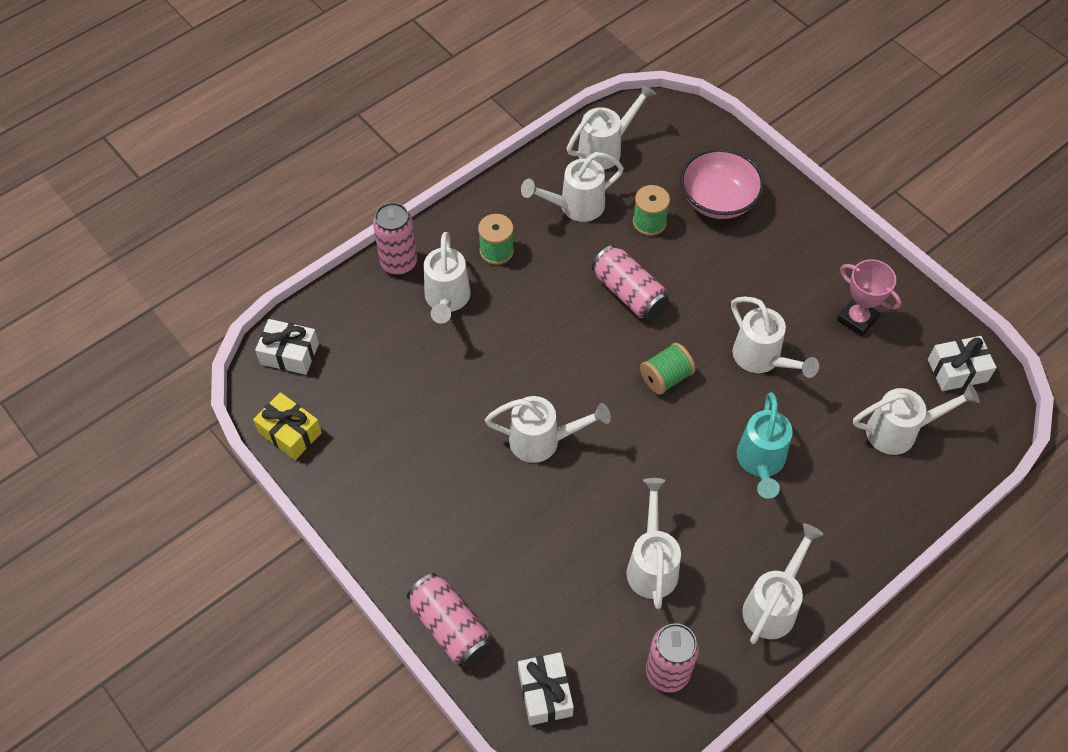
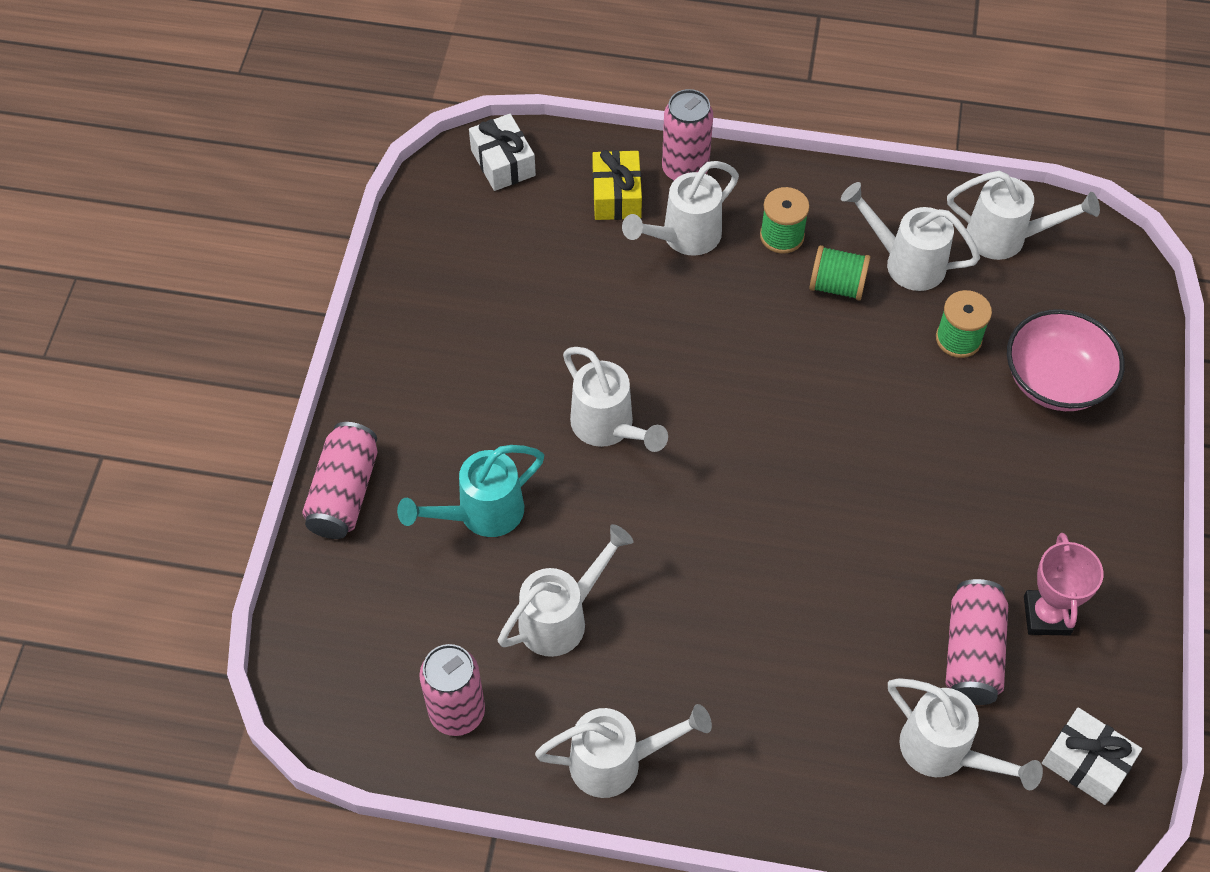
camera: 50 degrees right, 0 degrees up
(290, 432) = (424, 224): yellow gift -> yellow gift (616, 196)
(545, 693) = (345, 619): white gift -> none
(629, 293) = (852, 381): pink can -> pink can (972, 653)
(666, 377) = (786, 483): green spool -> green spool (837, 286)
(760, 463) = (772, 639): turquoise watering can -> turquoise watering can (481, 514)
(762, 359) = (899, 556): white watering can -> none

